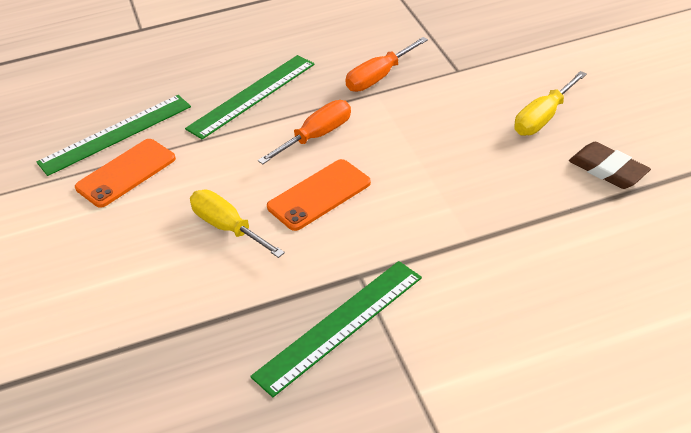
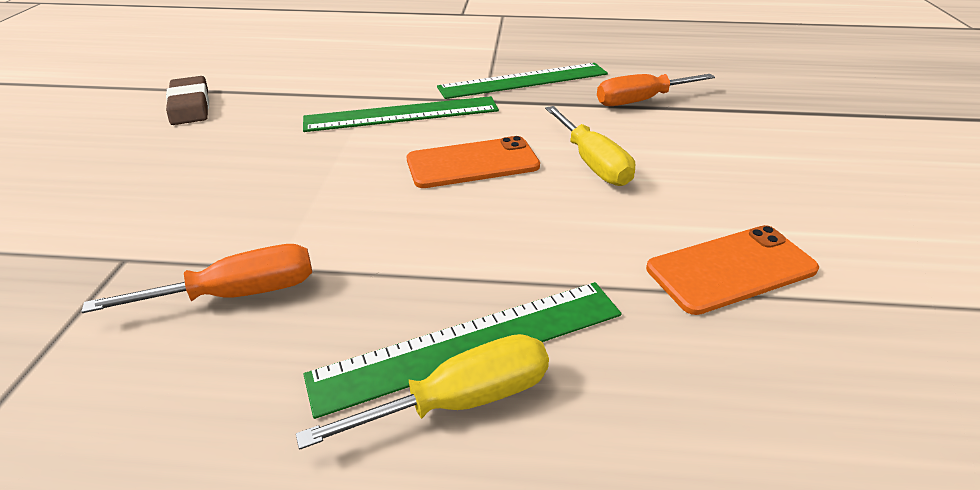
camera: 160 degrees left, 5 degrees down
(115, 134) = (763, 356): green ruler -> green ruler (402, 114)
(317, 136) = (420, 229): orange screwdriver -> orange screwdriver (640, 101)
(543, 118) = (152, 161): yellow screwdriver -> yellow screwdriver (461, 400)

